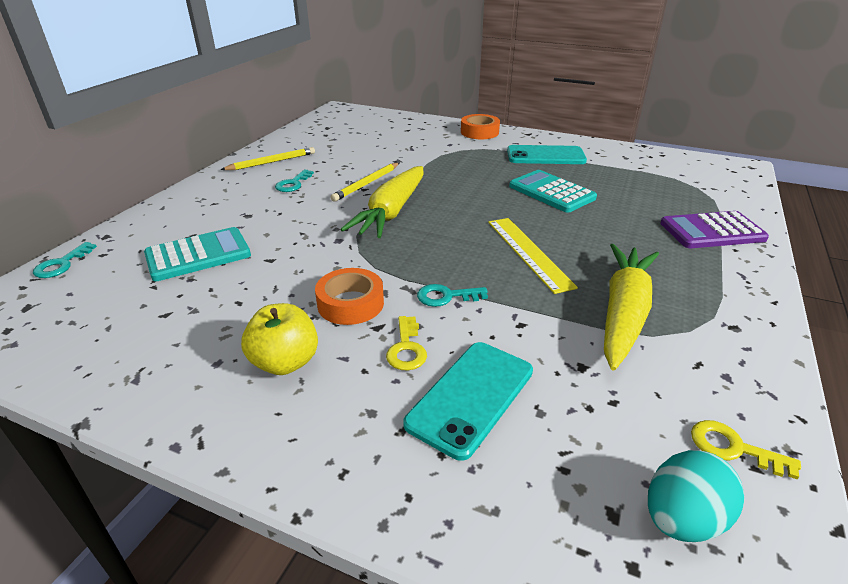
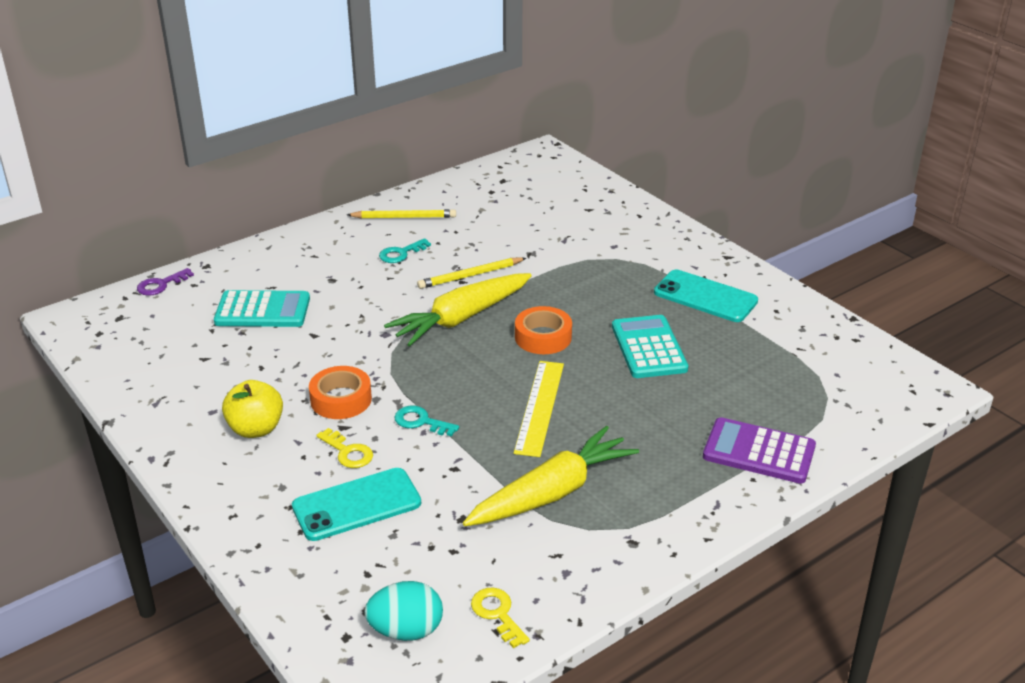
camera: 30 degrees right, 0 degrees up
(62, 264) = (161, 285): turquoise key -> purple key
(406, 348) = (348, 452): yellow key -> yellow key turned 75 degrees counterclockwise
(479, 132) = (669, 237): orange tape -> orange tape (543, 337)

